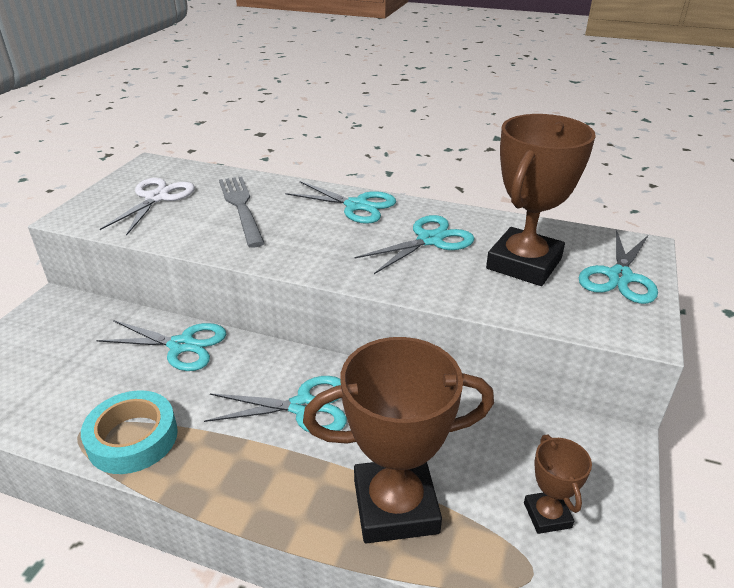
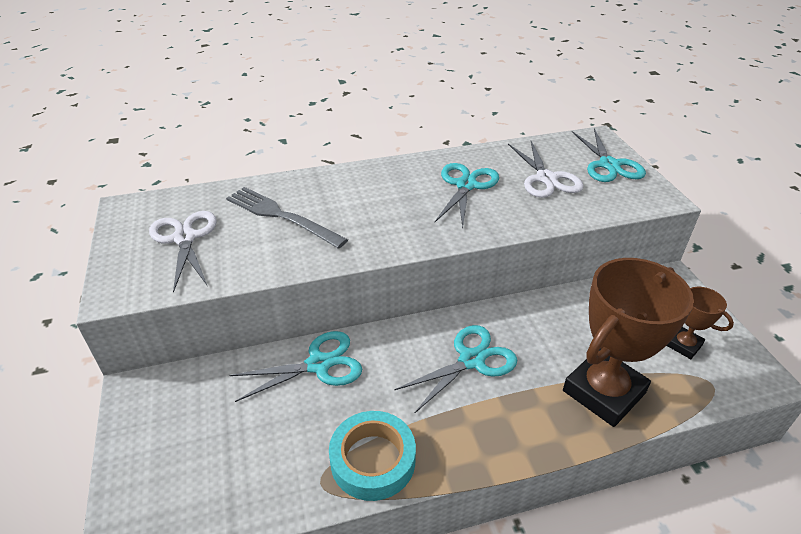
camera: 35 degrees left, 5 degrees up
(356, 206) = (377, 178): turquoise scissors -> none
(523, 263) = (546, 178): brown trophy -> white scissors

